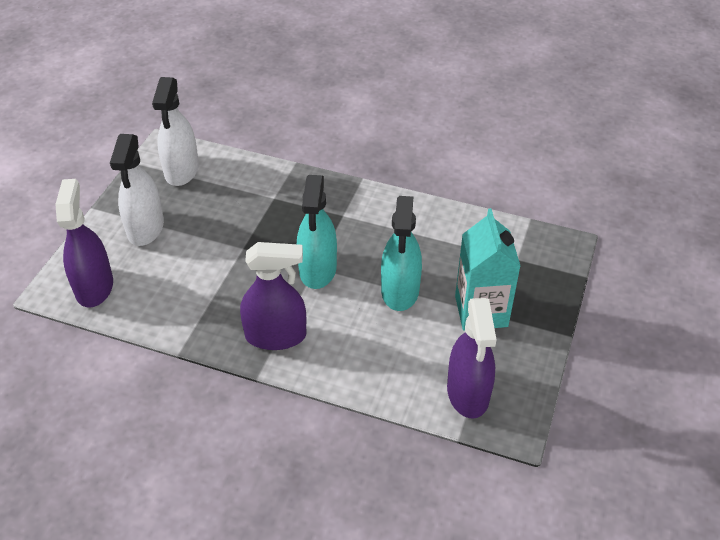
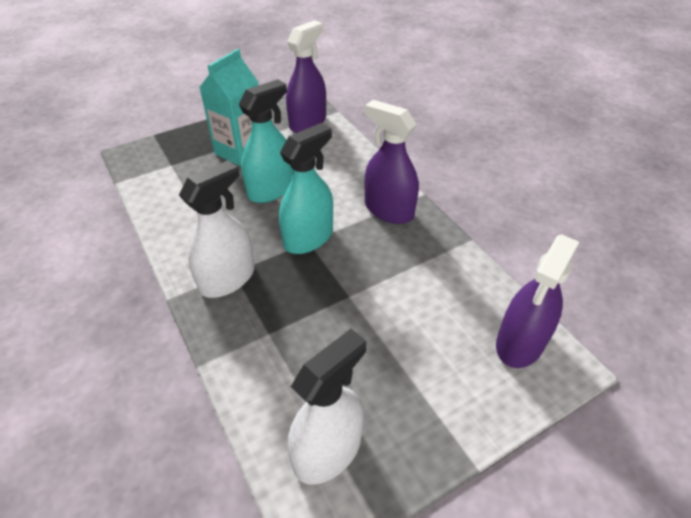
camera: 140 degrees left, 0 degrees up
(145, 228) = (428, 384): white spray bottle -> white spray bottle (227, 279)

